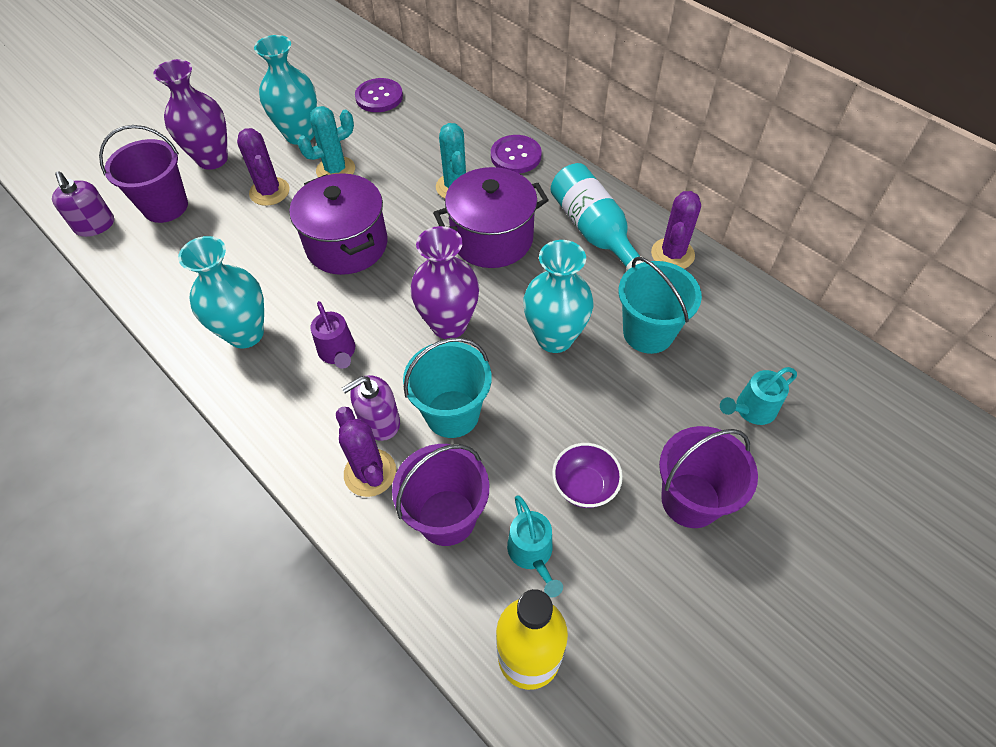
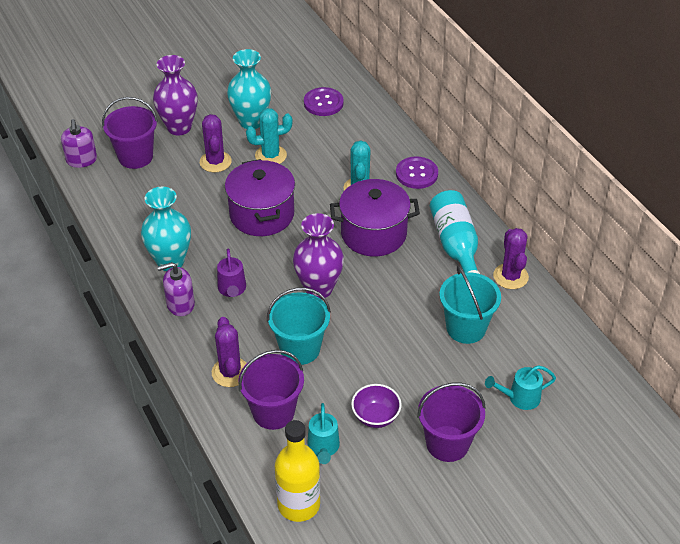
camera: 15 degrees right, 10 degrees down
(379, 421) = (247, 341): purple soap dispenser -> purple soap dispenser (180, 304)
(554, 338) = (393, 315): turquoise vase -> none
(672, 254) = (510, 276): purple cactus -> purple cactus turned 45 degrees counterclockwise

